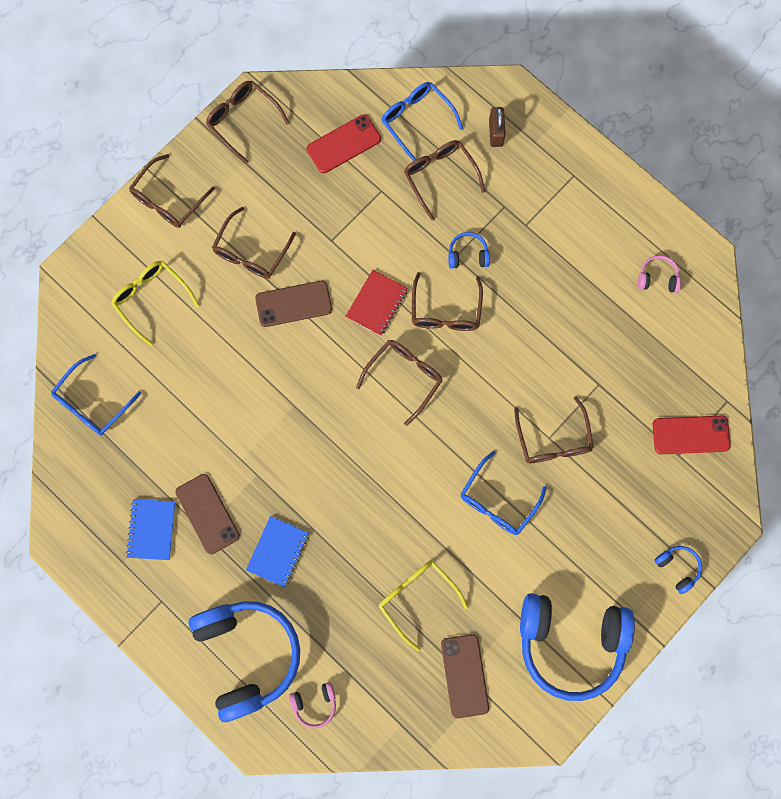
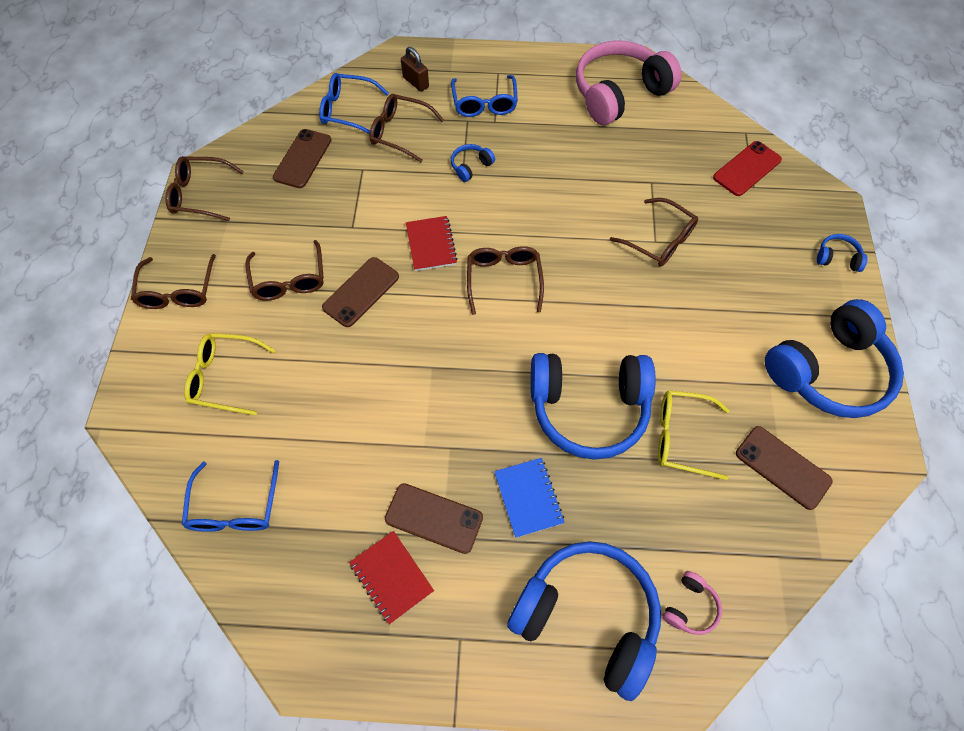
camera: 40 degrees left, 15 degrees down
(152, 529) = (391, 577): blue notebook -> red notebook
(343, 144) = (302, 159): red phone -> brown phone
(373, 525) = (588, 408): none -> blue headphones
(445, 311) = (491, 213): brown glasses -> none
(497, 501) = (665, 313): blue glasses -> blue glasses (484, 103)
(657, 278) = (619, 94): pink headphones -> pink headphones, size x2.47

